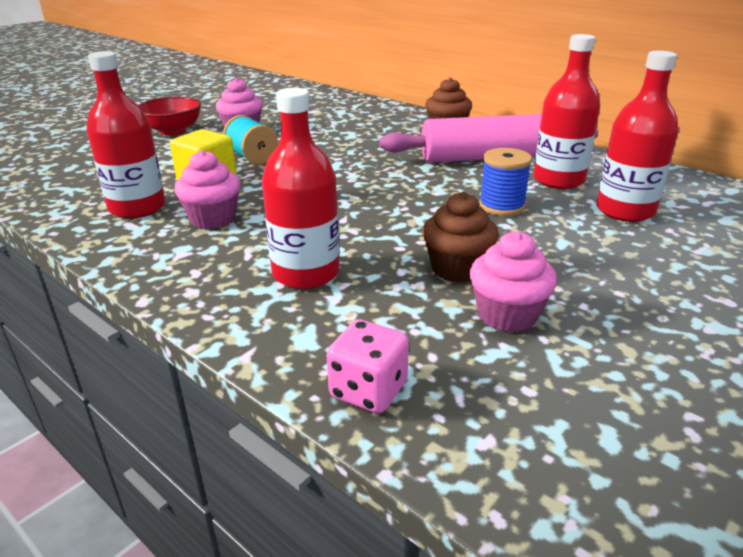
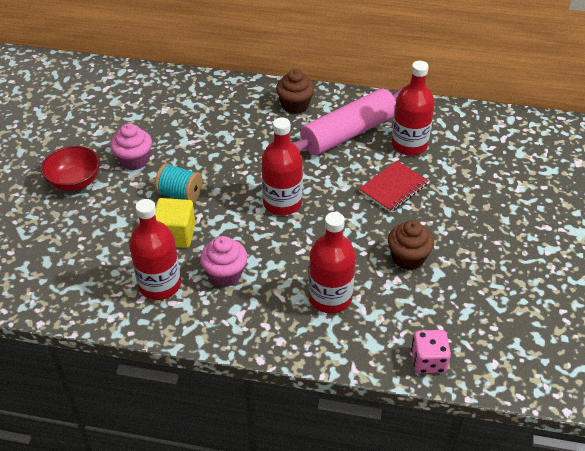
camera: 30 degrees left, 15 degrees up
(501, 206) = (393, 188): blue spool -> red notebook
(507, 315) = (455, 283): pink cupcake -> none
(625, 211) = (464, 165): red bottle -> red bottle (282, 203)

